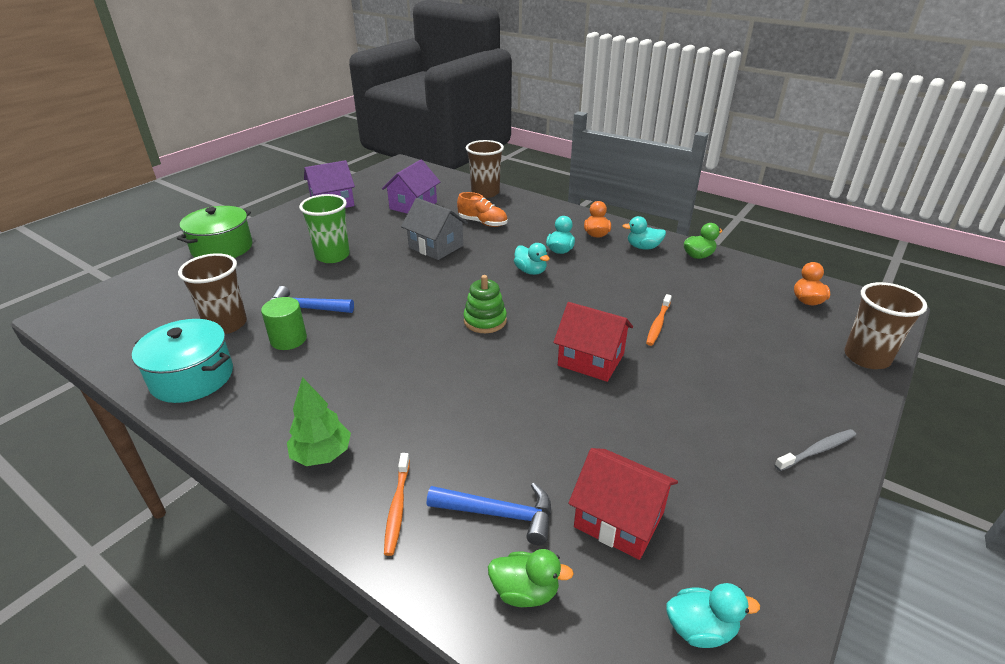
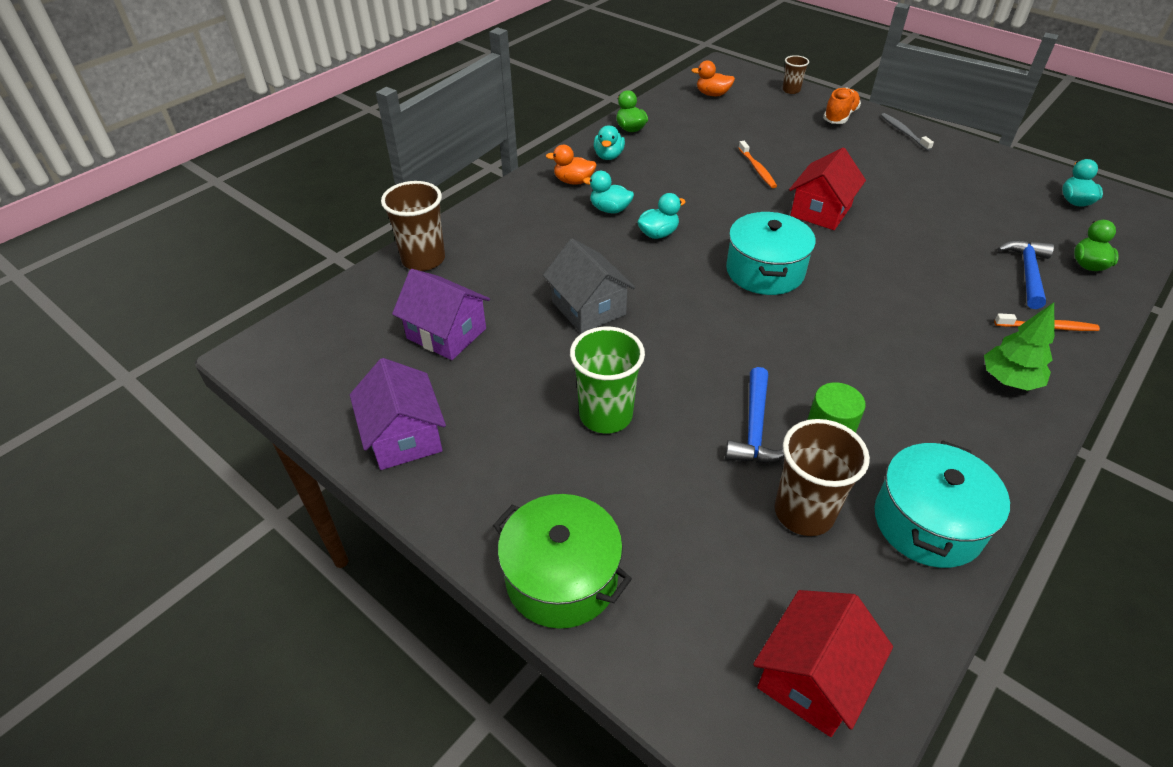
camera: 85 degrees left, 10 degrees up
(436, 246) = (588, 308): grey house -> grey house turned 75 degrees counterclockwise
(483, 223) = (524, 265): orange shoe -> orange shoe (839, 116)
(485, 321) = (765, 271): green stacking toy -> turquoise pot
(618, 519) = (1005, 219): red house -> red house (812, 678)
(658, 324) = (757, 169): orange toothbrush -> orange toothbrush turned 45 degrees clockwise
(866, 357) = (791, 90): brown cup -> brown cup, size x0.55

